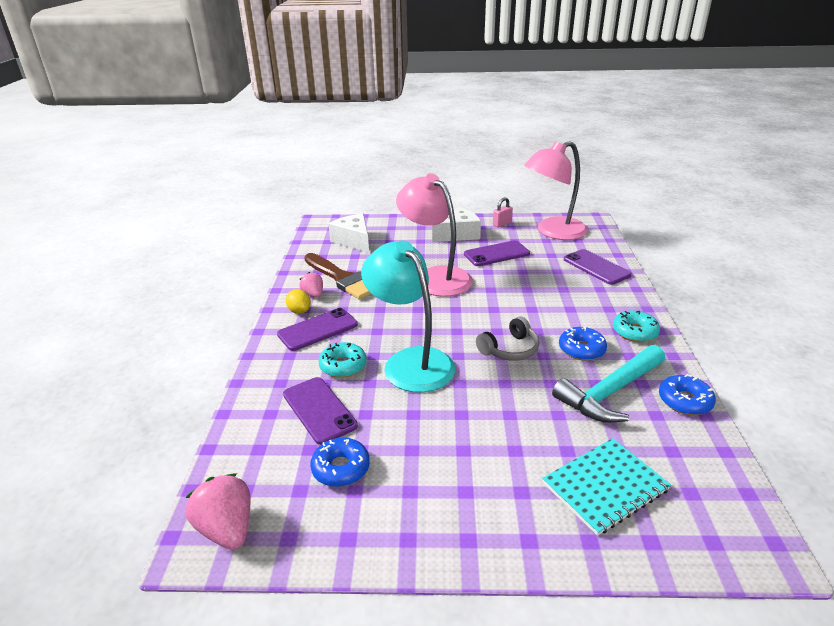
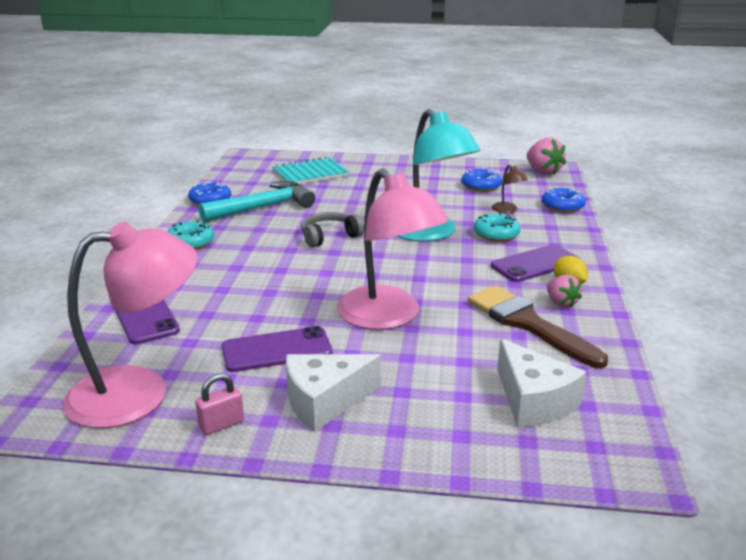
camera: 175 degrees left, 5 degrees down
(319, 410) = (507, 210): purple phone -> brown lamp
(581, 349) = (259, 233): blue donut -> blue donut (562, 206)

